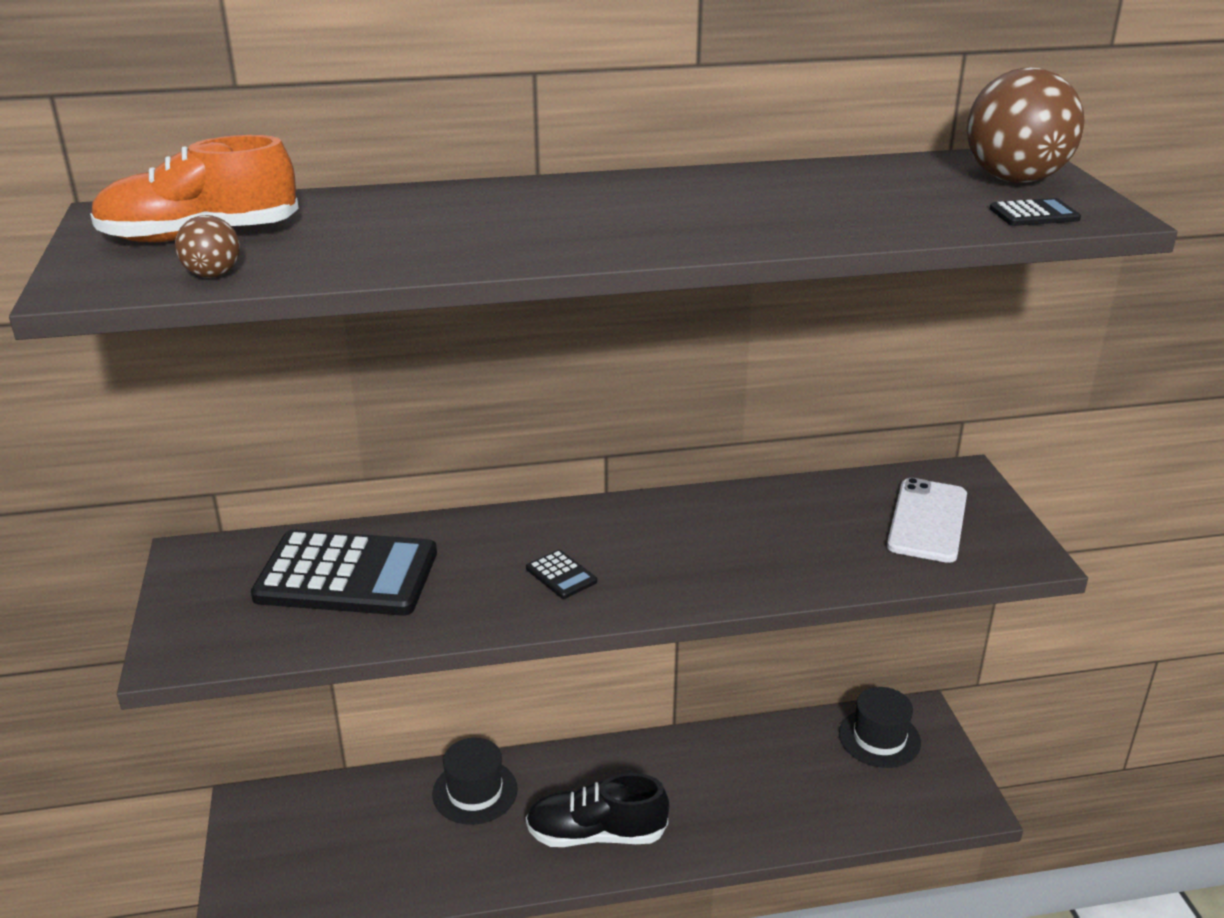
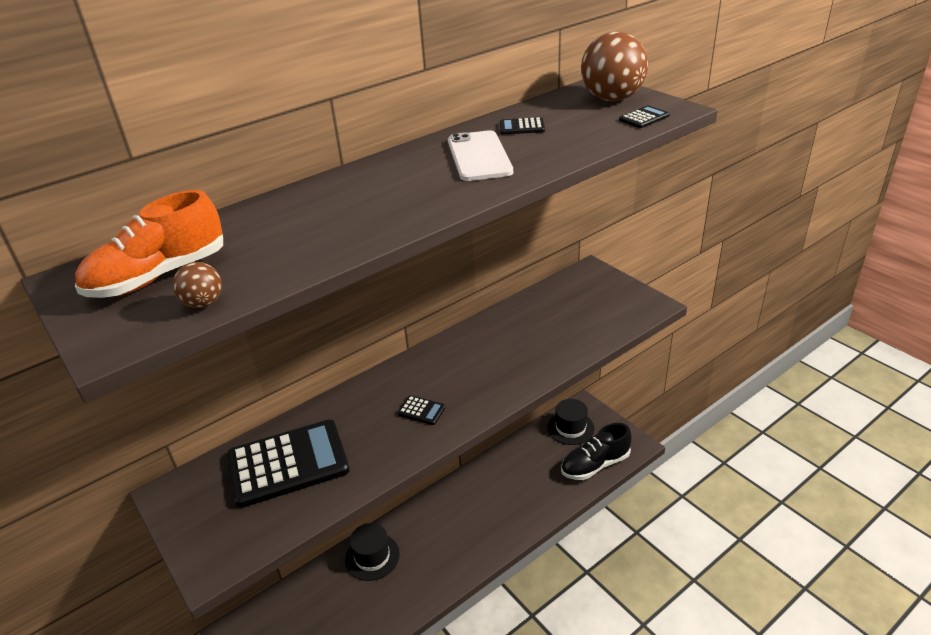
camera: 25 degrees left, 5 degrees up
(596, 834) = (457, 549): black shoe -> black shoe (595, 465)
(829, 185) = (522, 127): none -> black calculator
(928, 521) = (591, 303): white phone -> white phone (479, 156)

